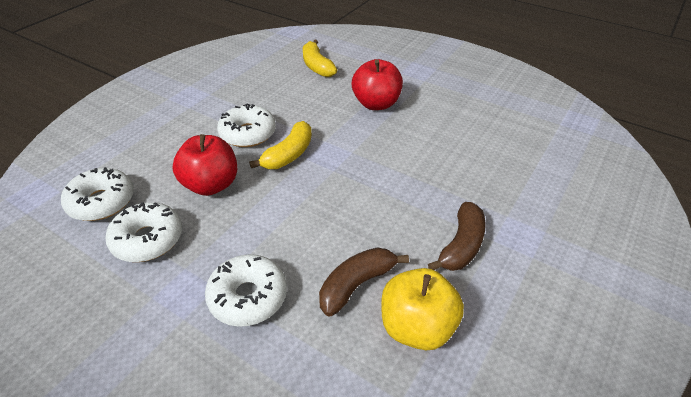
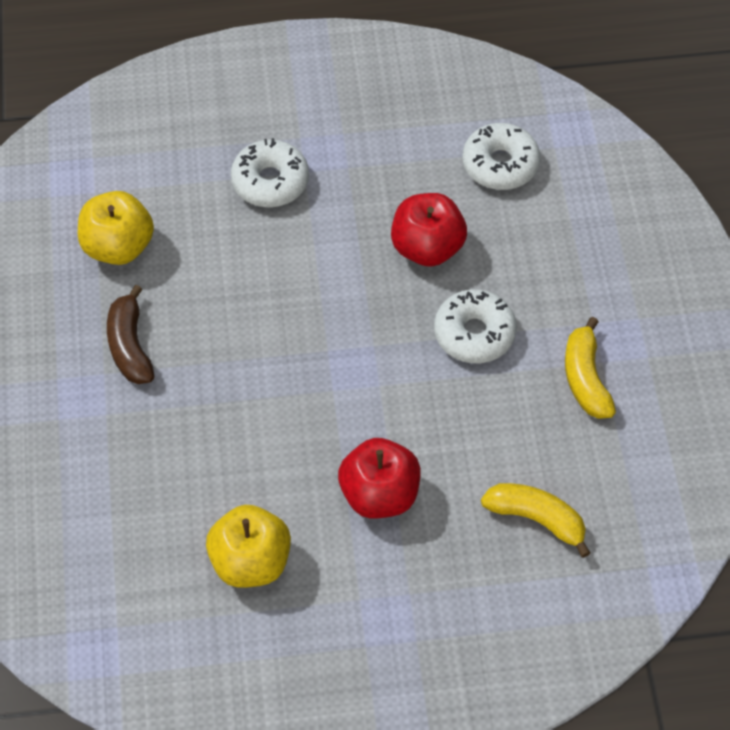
camera: 140 degrees right, 15 degrees up
(148, 239) = (409, 165): white donut -> none
(289, 154) = (395, 337): yellow banana -> yellow banana (585, 379)
(356, 285) = (193, 247): brown banana -> none
(467, 113) = (251, 562): none -> yellow apple

